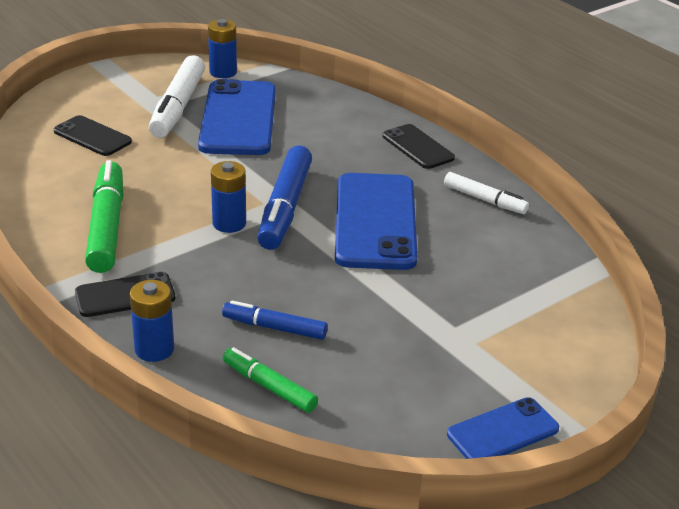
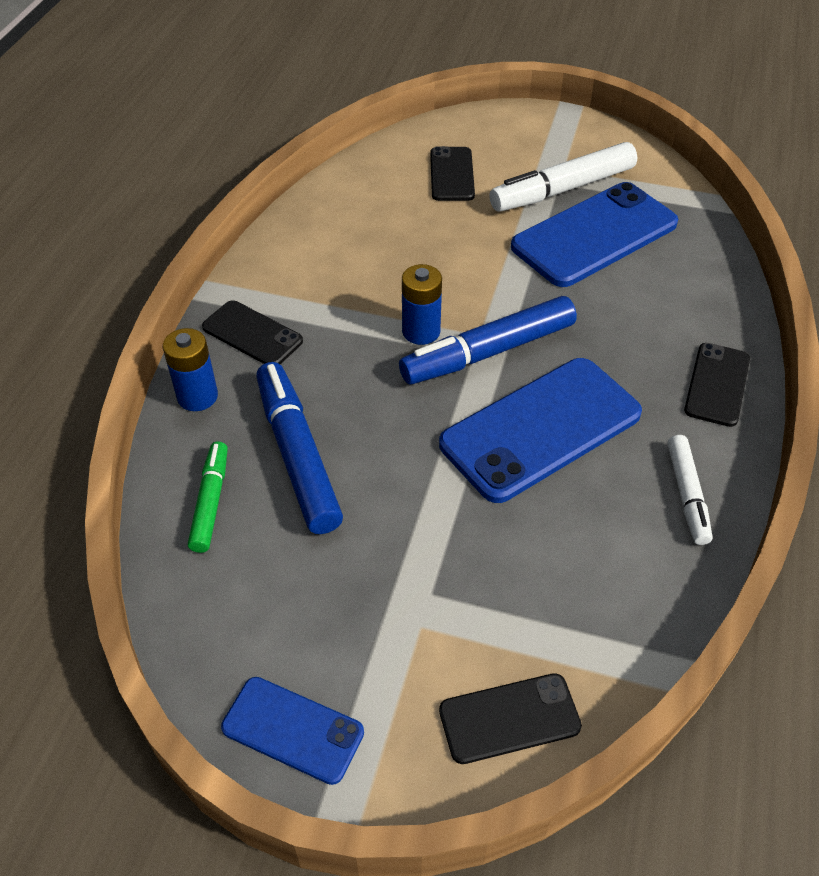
camera: 55 degrees right, 15 degrees up
(106, 226) = (334, 264): green marker -> none
(223, 72) = (658, 178): blue battery -> none
(274, 328) = (297, 455): blue marker -> blue marker, size x1.72
(573, 340) = (509, 718): none -> black phone

